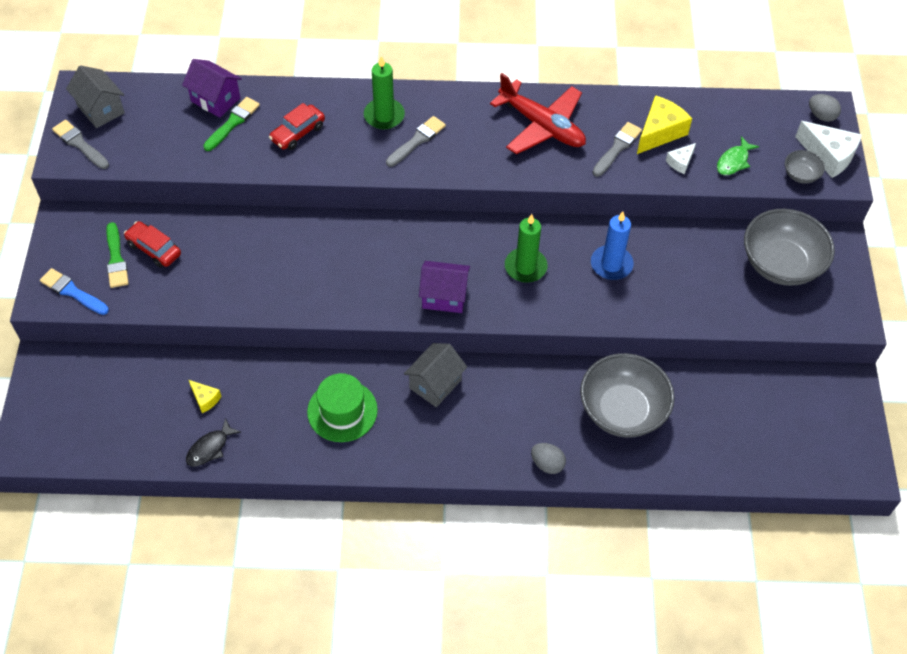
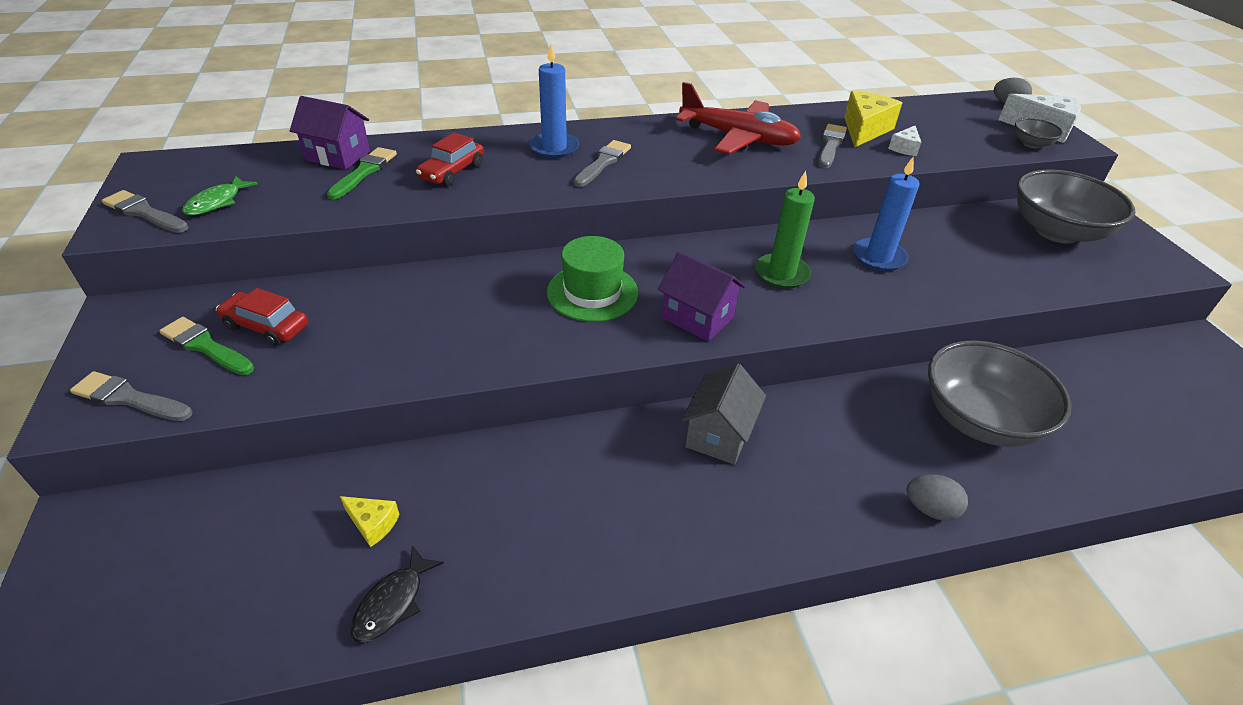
camera: 15 degrees left, 15 degrees down
(72, 292) = (129, 398): blue brush -> grey brush
(101, 109) = (178, 179): grey house -> none
(116, 259) = (205, 346): green brush -> green brush turned 150 degrees clockwise
(342, 411) = (599, 497): green hat -> green hat (592, 292)
(384, 116) = (554, 148): green candle -> blue candle
(444, 296) = (697, 318): purple house -> purple house turned 45 degrees clockwise
(733, 161) = (957, 142): green fish -> green fish (217, 202)

